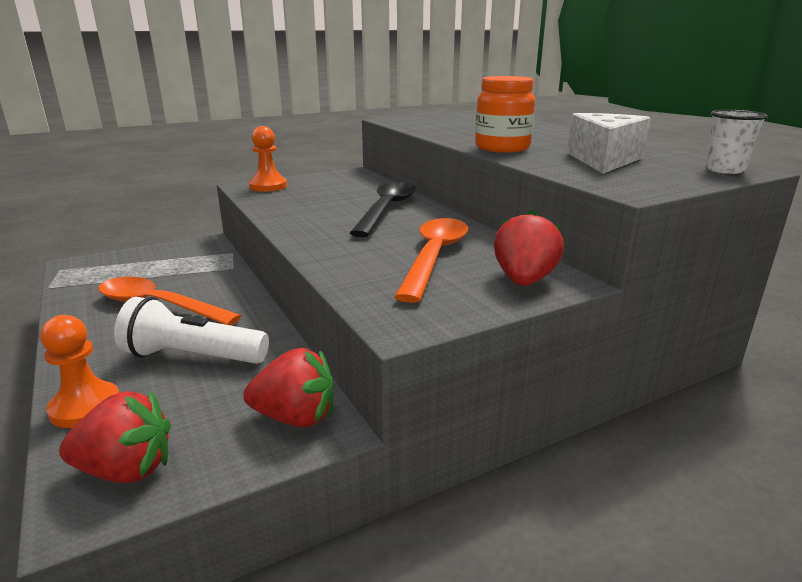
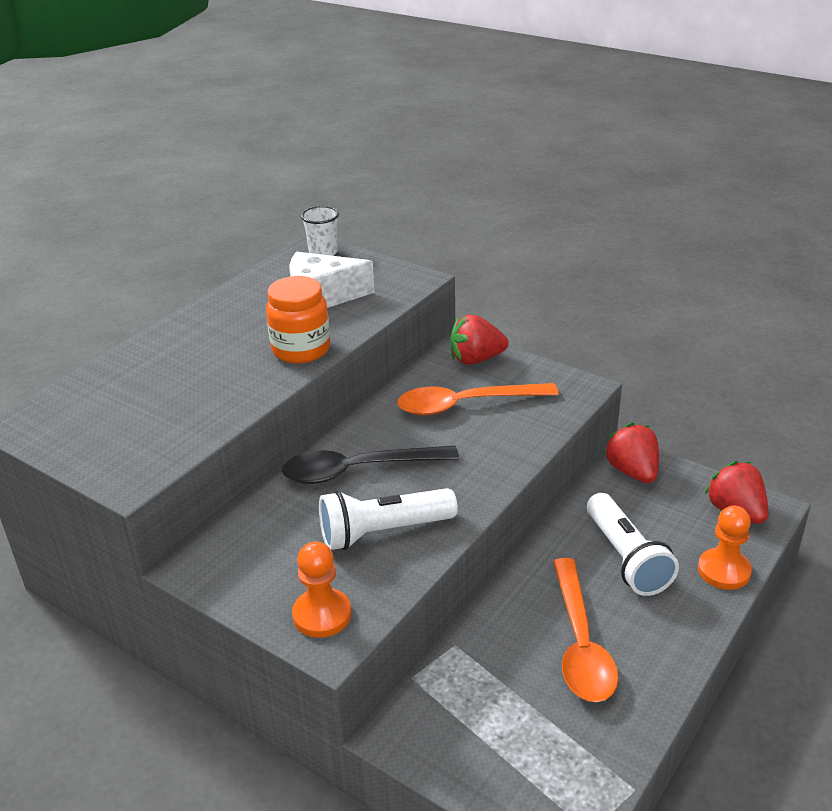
camera: 115 degrees left, 10 degrees up
(309, 205) = (383, 532): none -> white flashlight

